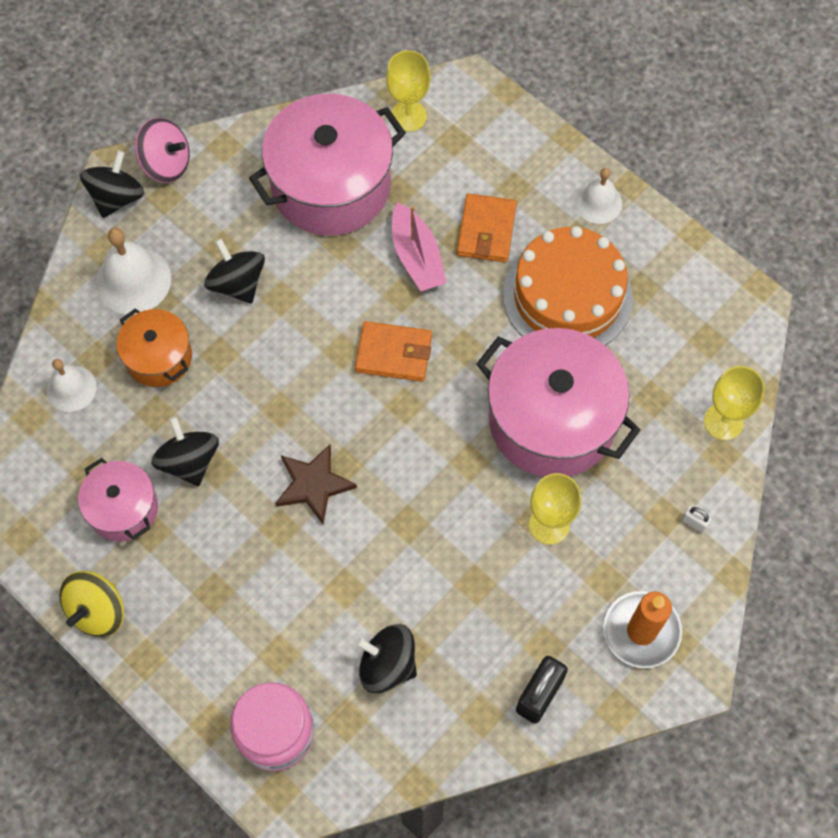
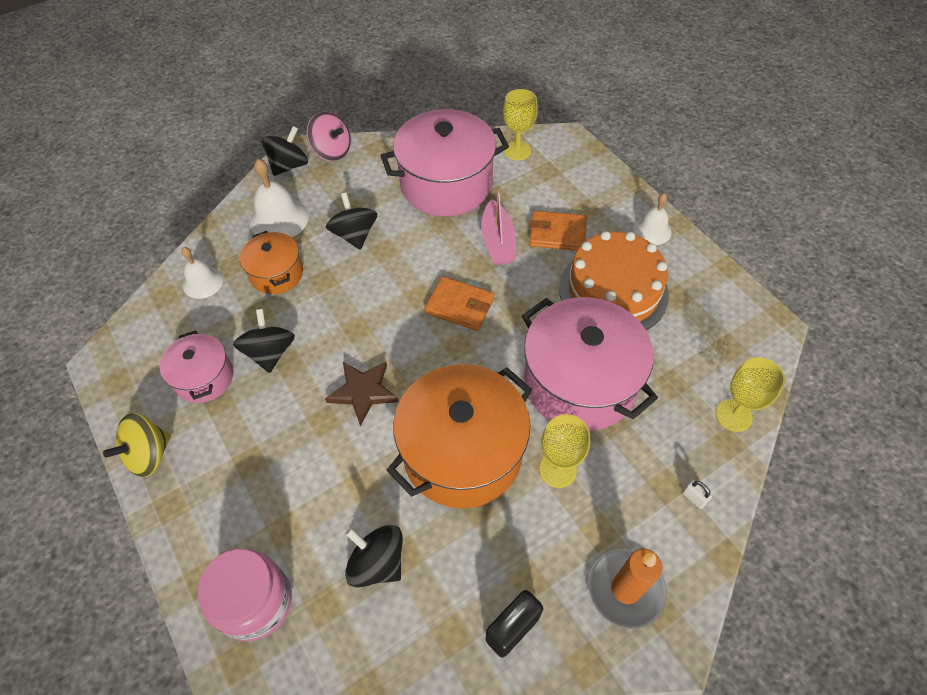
camera: 15 degrees right, 10 degrees down
(443, 529) = (462, 452): none -> orange pot
(486, 230) = (557, 233): orange wallet -> orange wallet turned 75 degrees clockwise

